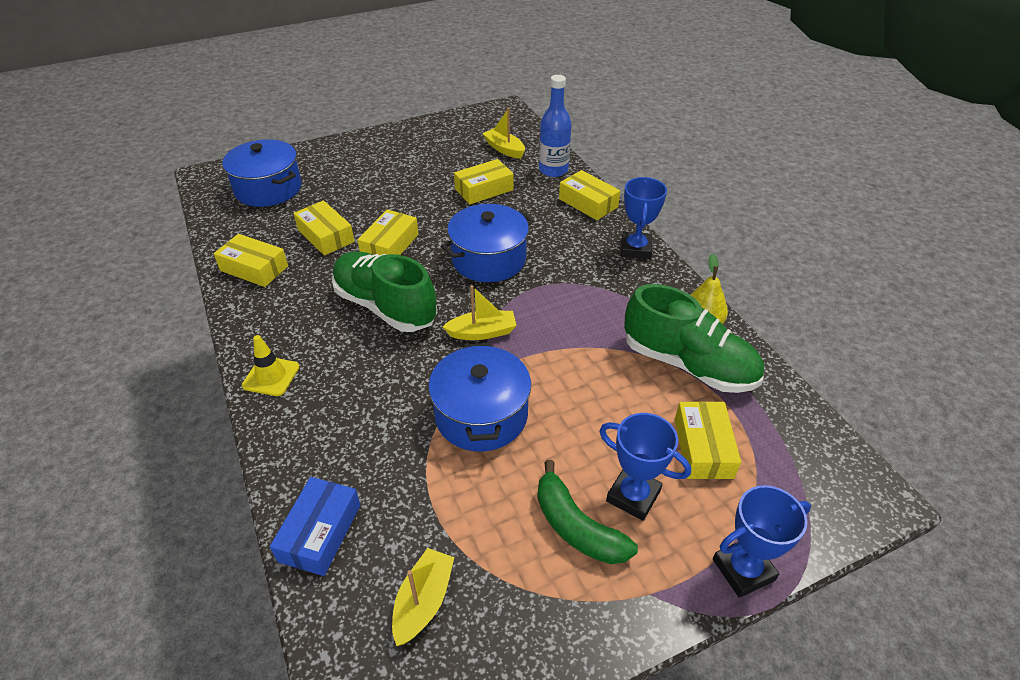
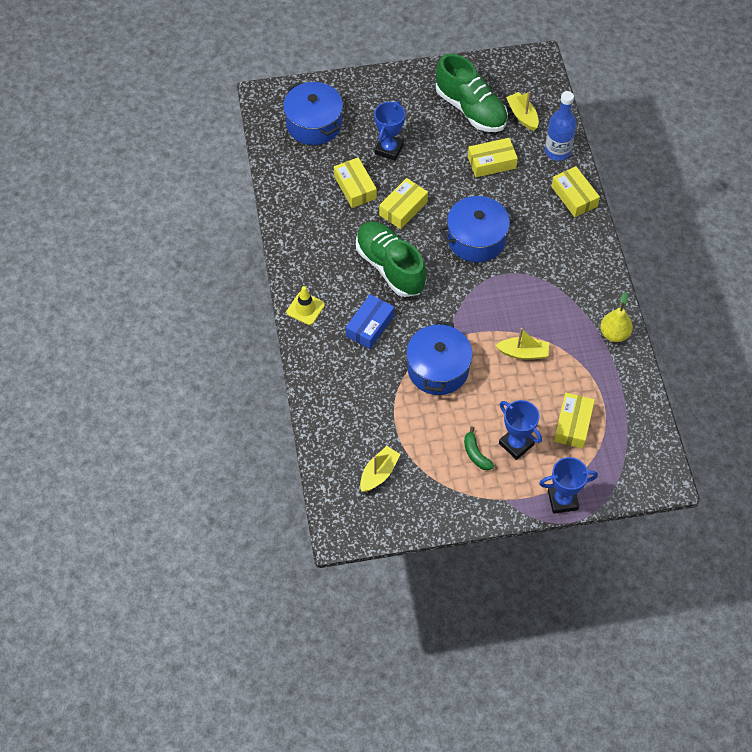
camera: 15 degrees right, 15 degrees up
(254, 268) = (298, 209): yellow box -> none
(320, 533) = (327, 422): blue box -> blue box (370, 326)
(482, 332) = (454, 305): yellow boat -> yellow boat (523, 353)
(576, 527) = (476, 454): green banana -> green banana, size x0.63
(635, 249) = (594, 254): blue trophy -> blue trophy (389, 149)
(688, 364) = (590, 363): green shoe -> green shoe (471, 109)

